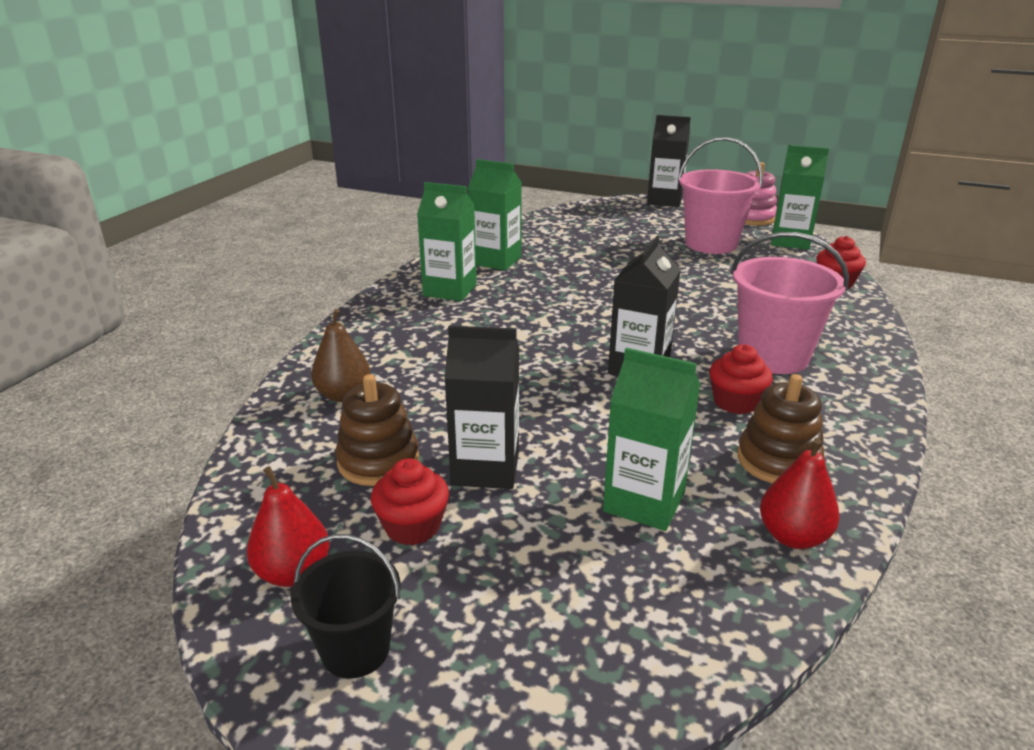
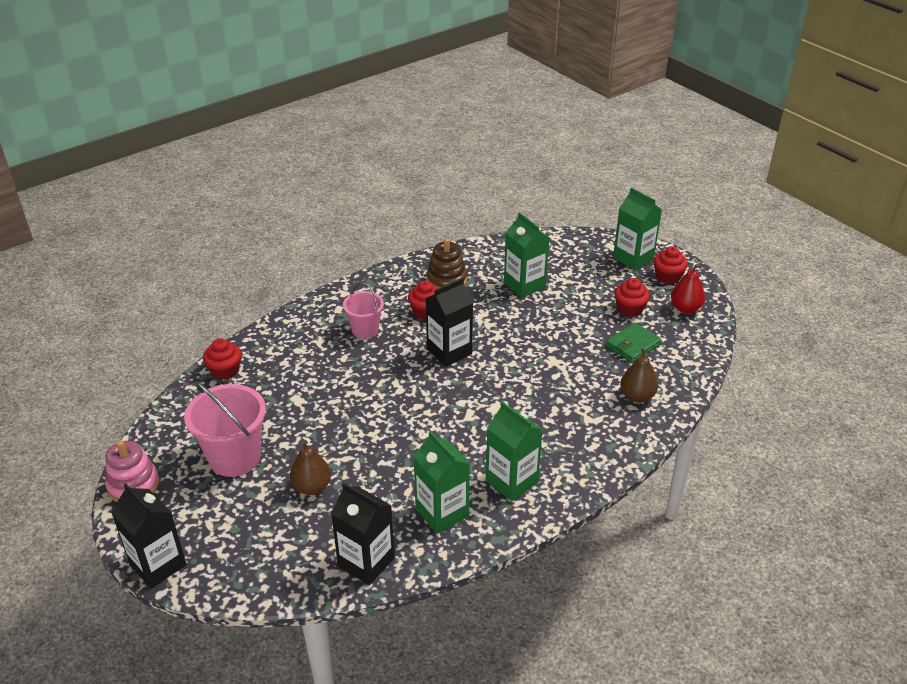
camera: 150 degrees left, 10 degrees up
(355, 650) = (668, 277): black bucket -> red cupcake
(378, 461) = (632, 345): brown stacking toy -> green wallet
(485, 468) = (582, 323): black carton -> black carton (366, 562)
(622, 247) = (312, 487): none -> brown pear
(773, 356) = (365, 330): pink bucket -> pink bucket, size x0.60
(790, 241) = (167, 432): green carton -> green carton (633, 258)
(793, 536) = (481, 255): red pear -> none

